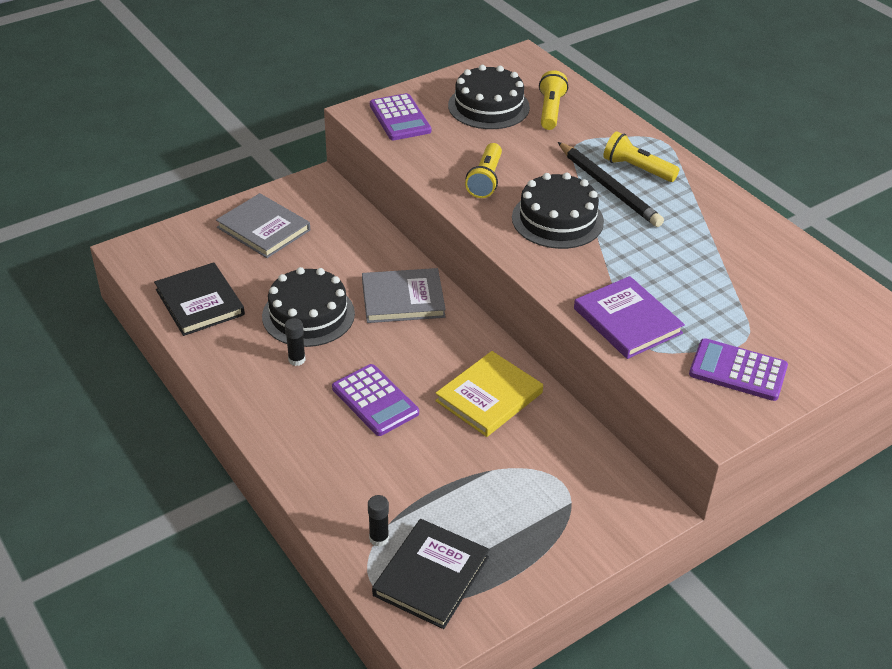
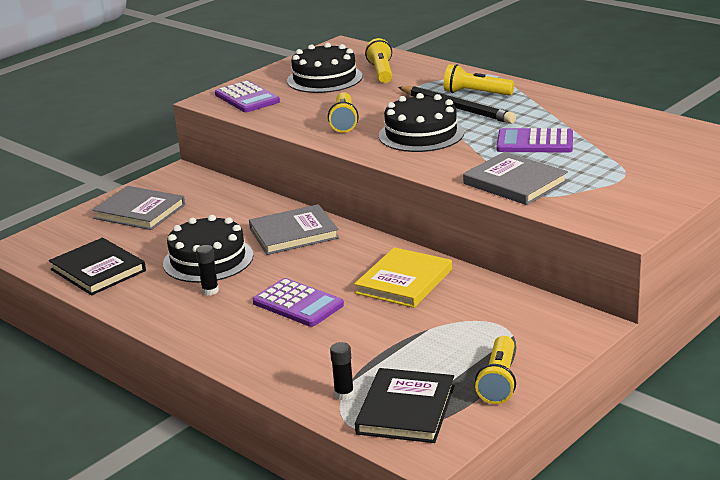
camera: 10 degrees left, 15 degrees down
(535, 563) = (499, 381): none -> yellow flashlight
(627, 321) = (515, 182): purple book -> grey book
(738, 371) = (627, 195): purple calculator -> purple calculator (535, 142)

